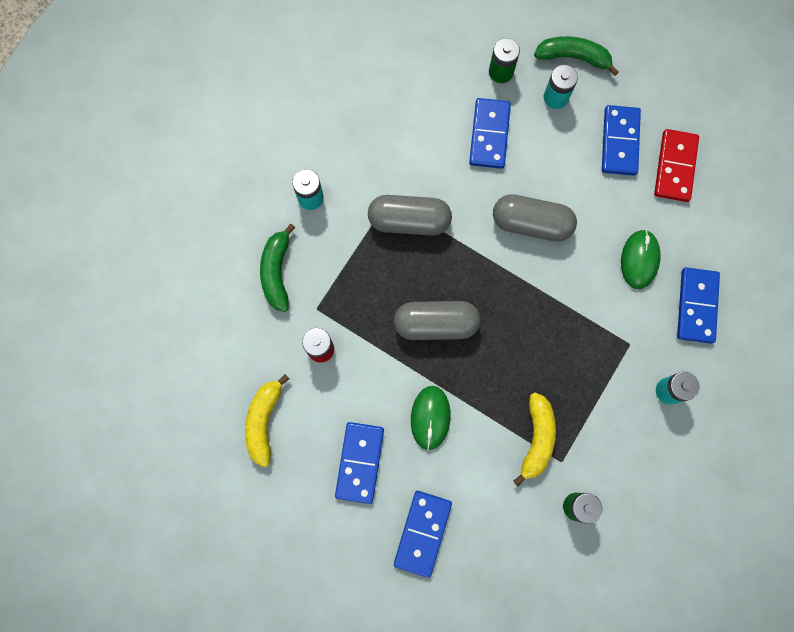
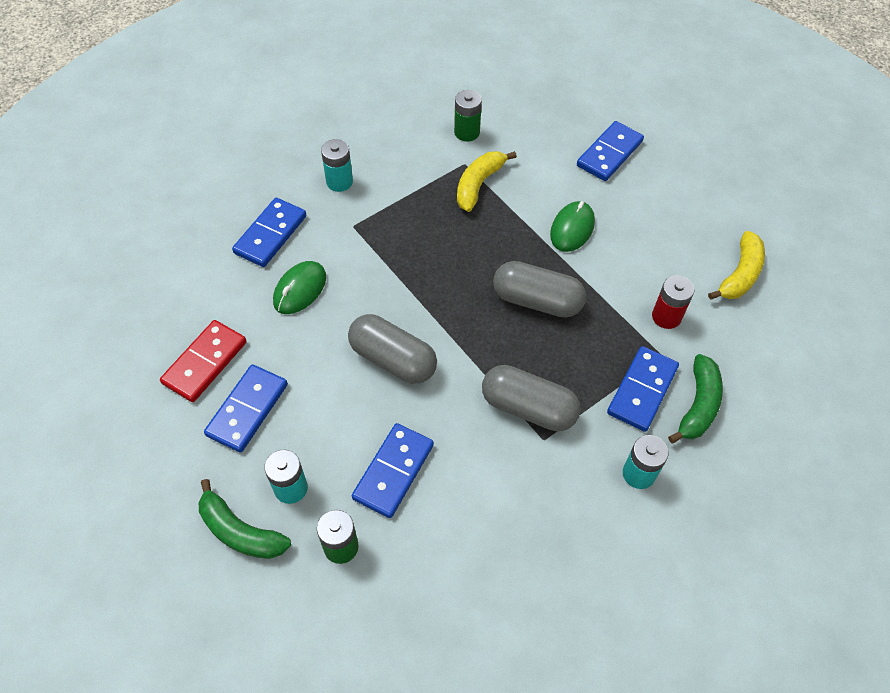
camera: 160 degrees left, 20 degrees down
(360, 462) = (651, 216): blue domino -> blue domino (642, 390)

